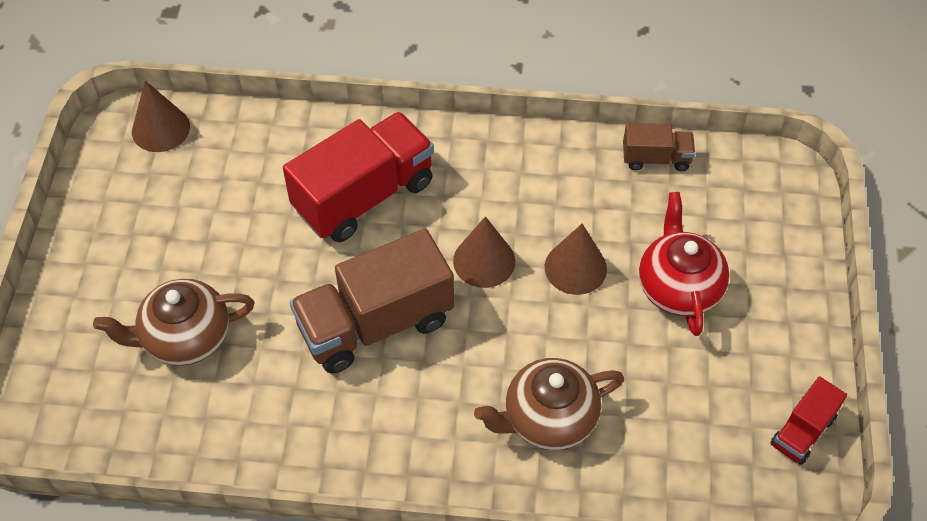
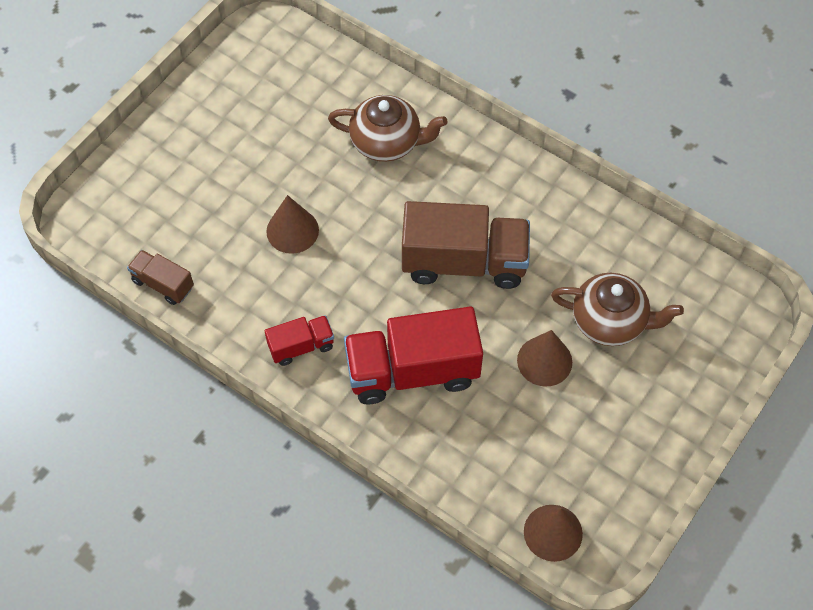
camera: 150 degrees left, 5 degrees up
(484, 261) = (355, 269): brown cone -> brown cone (544, 361)
(678, 286) = (232, 181): red teapot -> none
(802, 431) = (234, 59): red truck -> red truck (301, 346)

